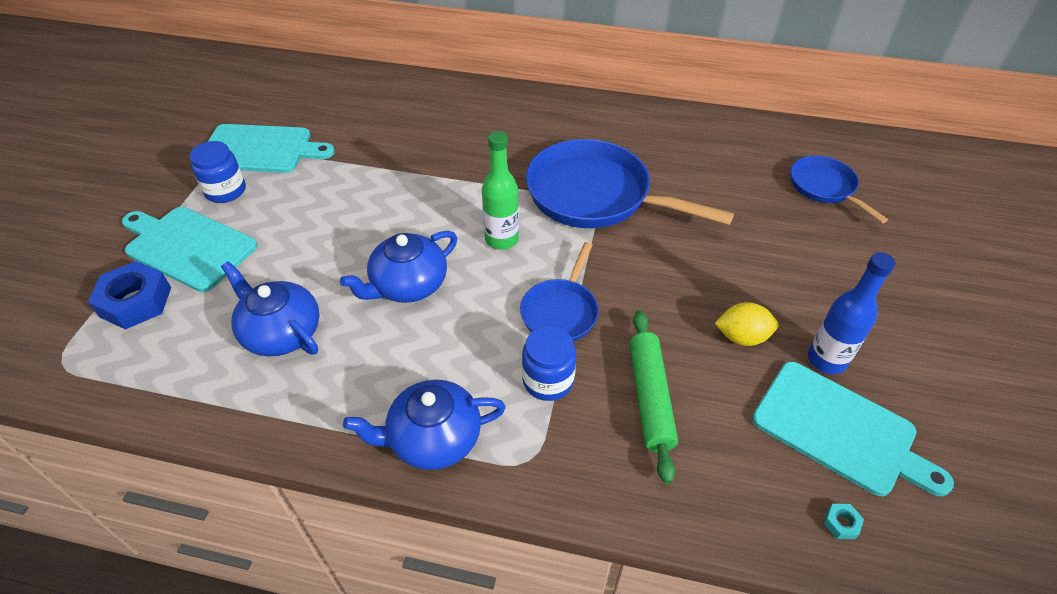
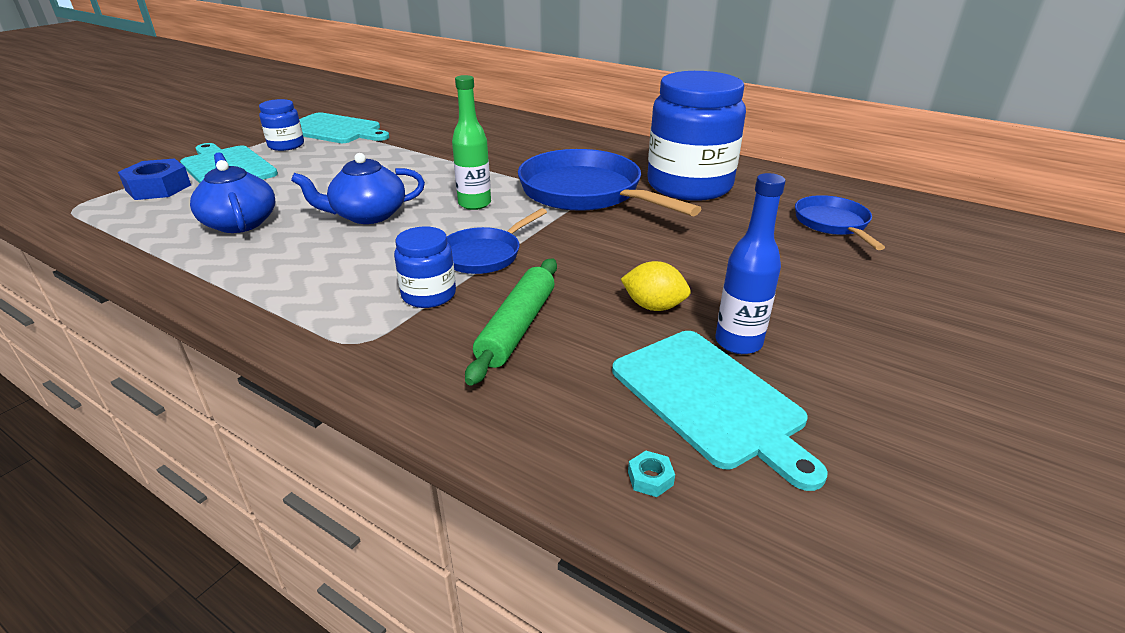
camera: 20 degrees right, 15 degrees down
(433, 438) = (288, 308): blue teapot -> none
(681, 161) = (689, 185): none -> blue jar

